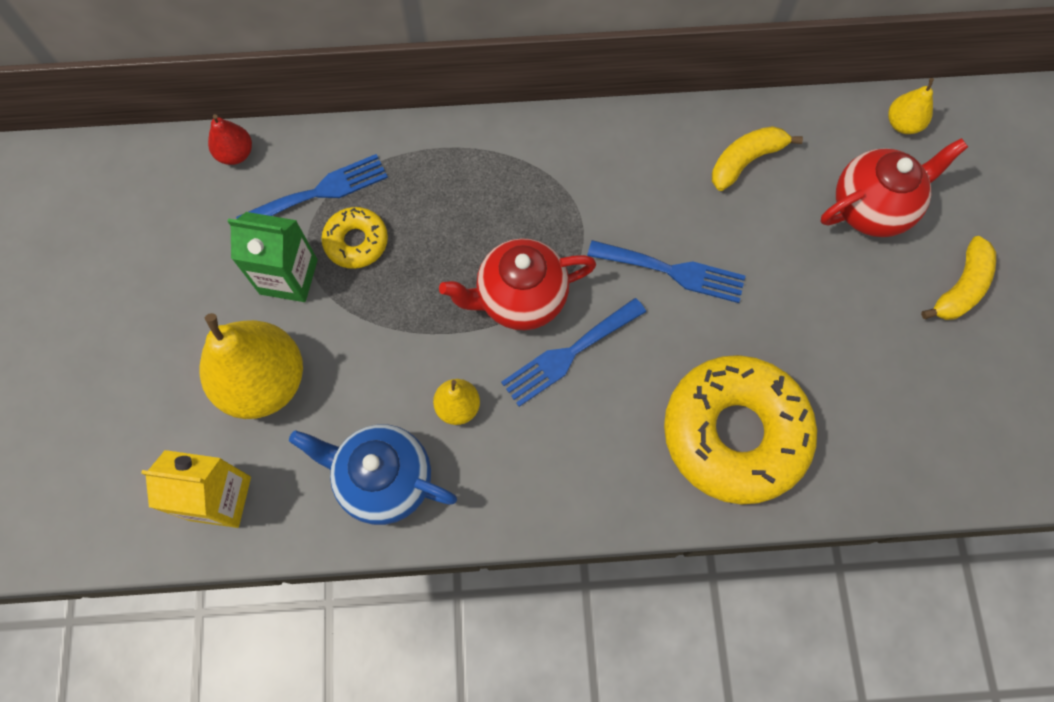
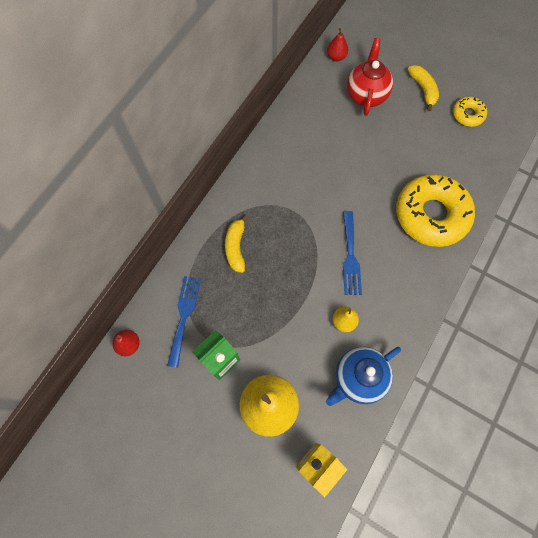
camera: 55 degrees left, 0 degrees up
(356, 242) = (225, 315): yellow donut -> yellow donut (467, 115)
(520, 299) = (309, 260): red teapot -> none
(673, 271) = (340, 188): blue fork -> none
(746, 161) = (309, 124): yellow banana -> yellow banana (236, 247)
(902, 124) = (336, 57): yellow pear -> red pear

